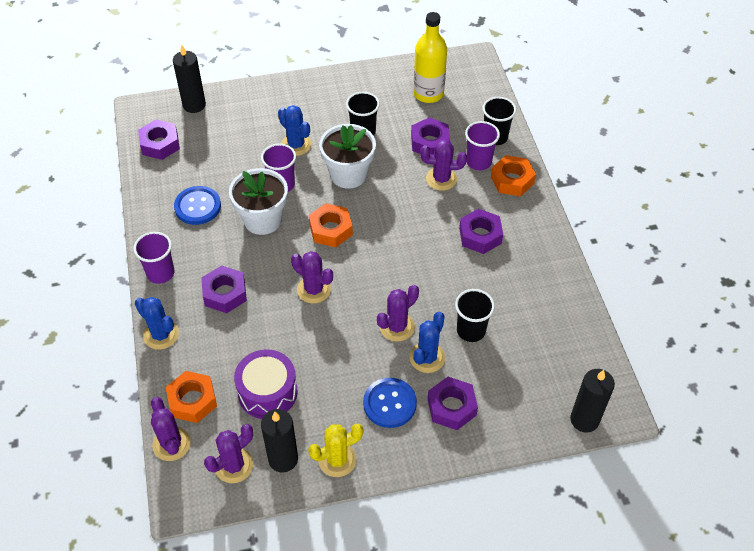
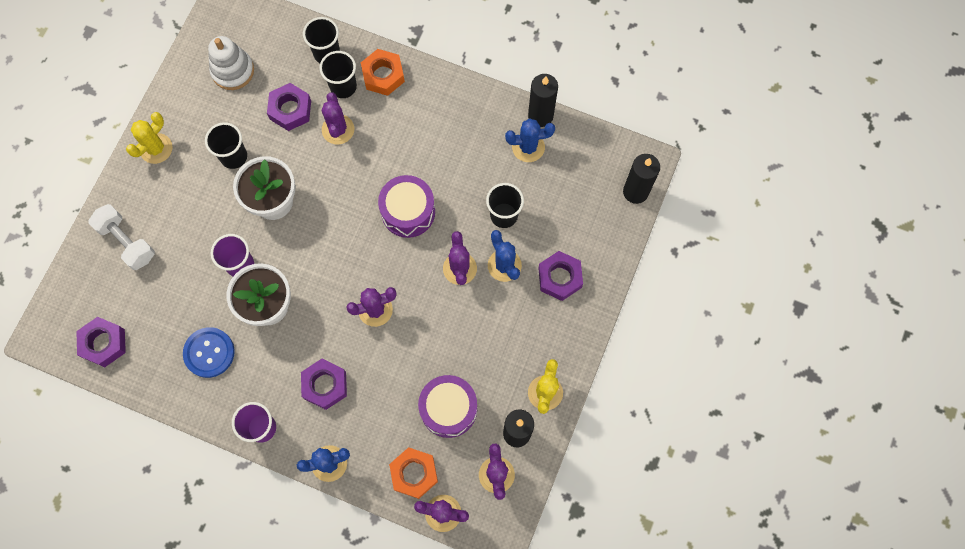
camera: 55 degrees left, 20 degrees up
(194, 105) = (77, 283): black candle -> black candle (540, 116)
(246, 113) = (127, 242): none -> white dumbbell
(296, 145) = (203, 223): blue cactus -> blue cactus (528, 147)
(330, 88) = (156, 148): none -> yellow cactus
(330, 229) = (323, 256): orange nut -> none
(389, 403) = (524, 321): blue button -> none
(415, 262) = (408, 211): none -> purple drum
(428, 93) = (233, 71): yellow bottle -> white stacking toy
(441, 179) = (338, 129): purple cactus -> purple cactus turned 45 degrees counterclockwise
(478, 162) = (343, 87): purple cup -> black cup
(480, 235) = (420, 142): purple nut -> none

